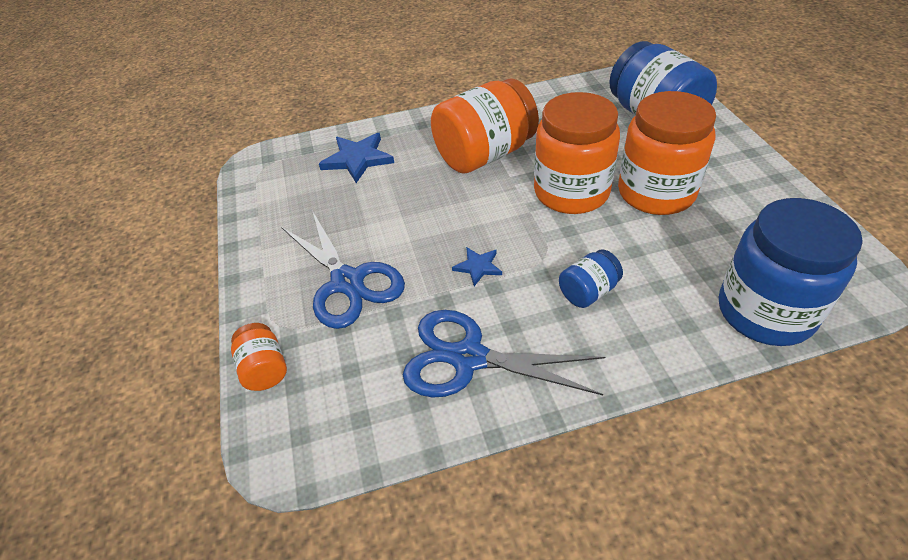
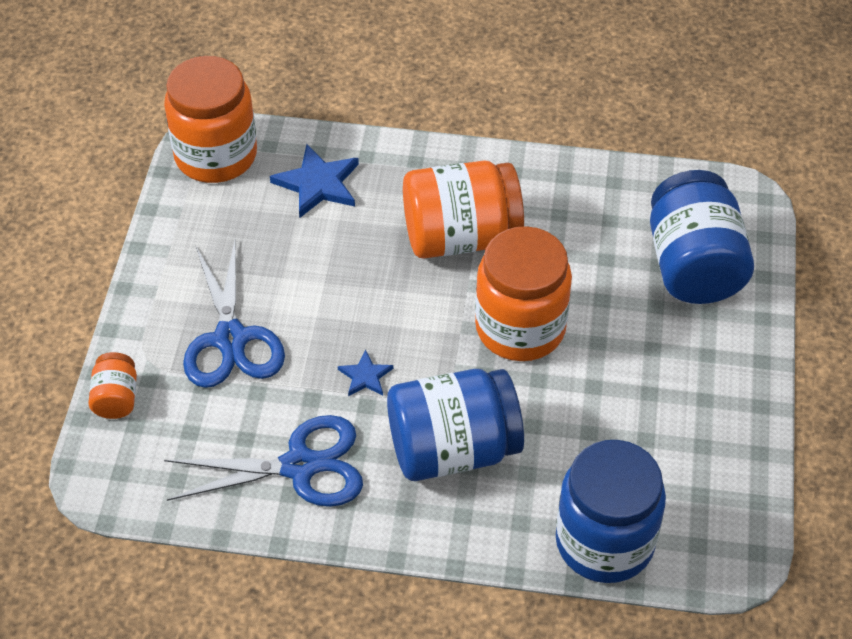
camera: 20 degrees right, 5 degrees up
(469, 358) = (299, 466): blue scissors -> blue scissors turned 135 degrees clockwise
(588, 292) = (453, 449): blue jar -> blue jar, size x2.12
(656, 193) = (610, 367): orange jar -> orange jar (216, 155)

